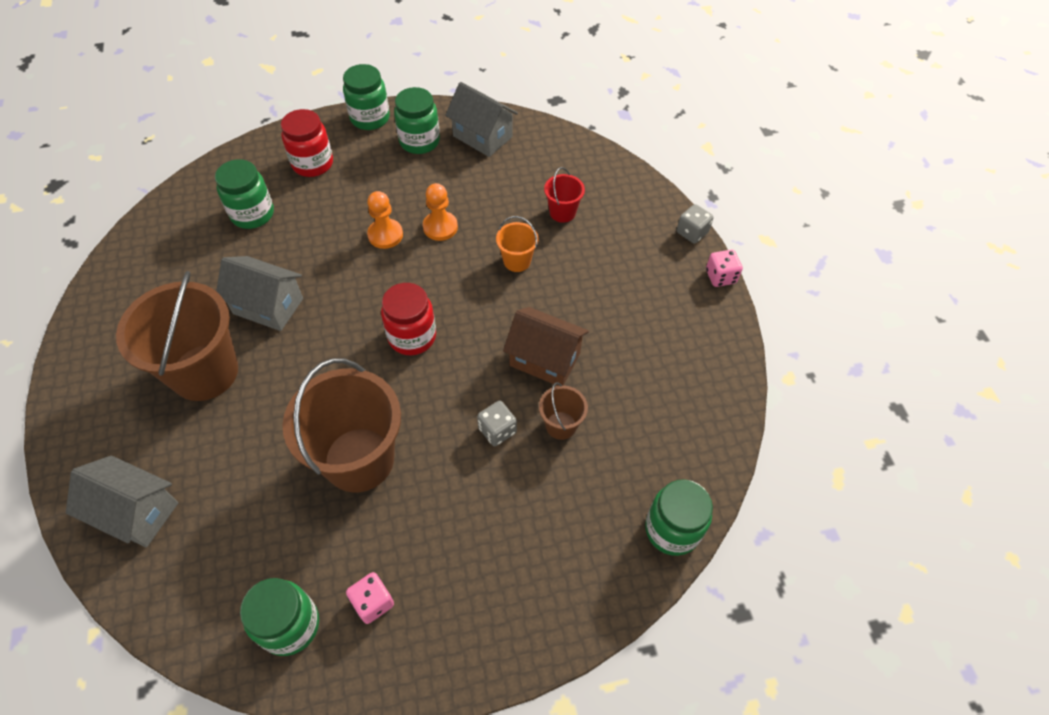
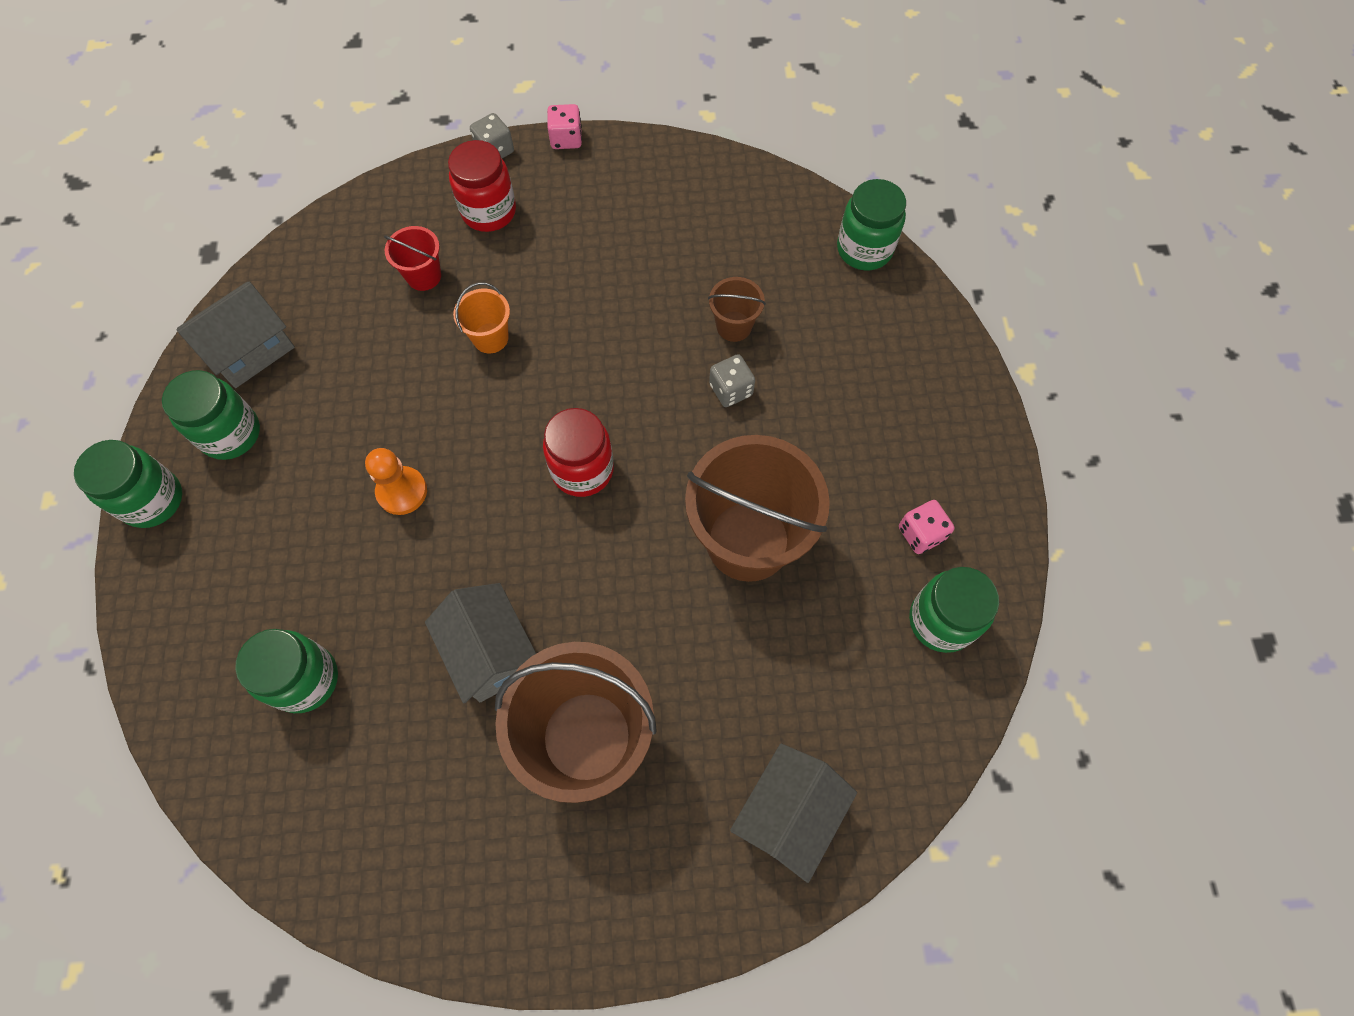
camera: 80 degrees left, 10 degrees up
(268, 306) = (491, 652): grey house -> grey house turned 60 degrees counterclockwise
(313, 164) = (225, 588): red jar -> red jar (489, 211)
(440, 227) = (407, 421): orange pawn -> none
(545, 359) = (644, 329): brown house -> none

